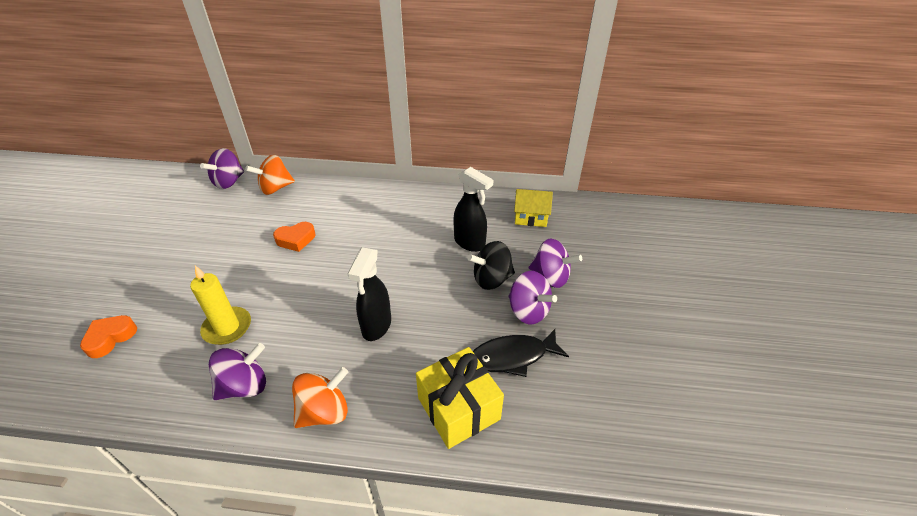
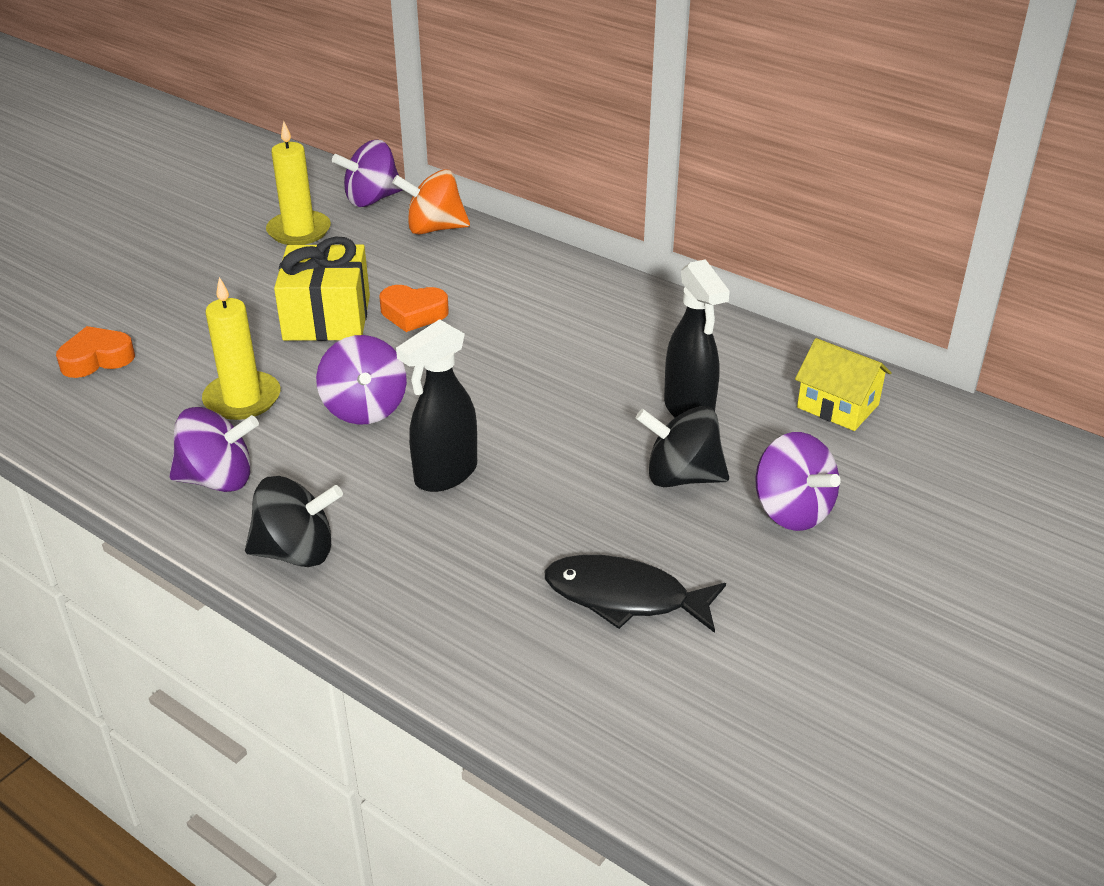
camera: 30 degrees right, 5 degrees down
(196, 213) = (299, 231): none -> yellow candle
(324, 412) = (296, 552): orange spinning top -> black spinning top
(458, 408) = (484, 628): yellow gift -> yellow gift (327, 318)
(528, 311) = (706, 546): purple spinning top -> purple spinning top (364, 408)

